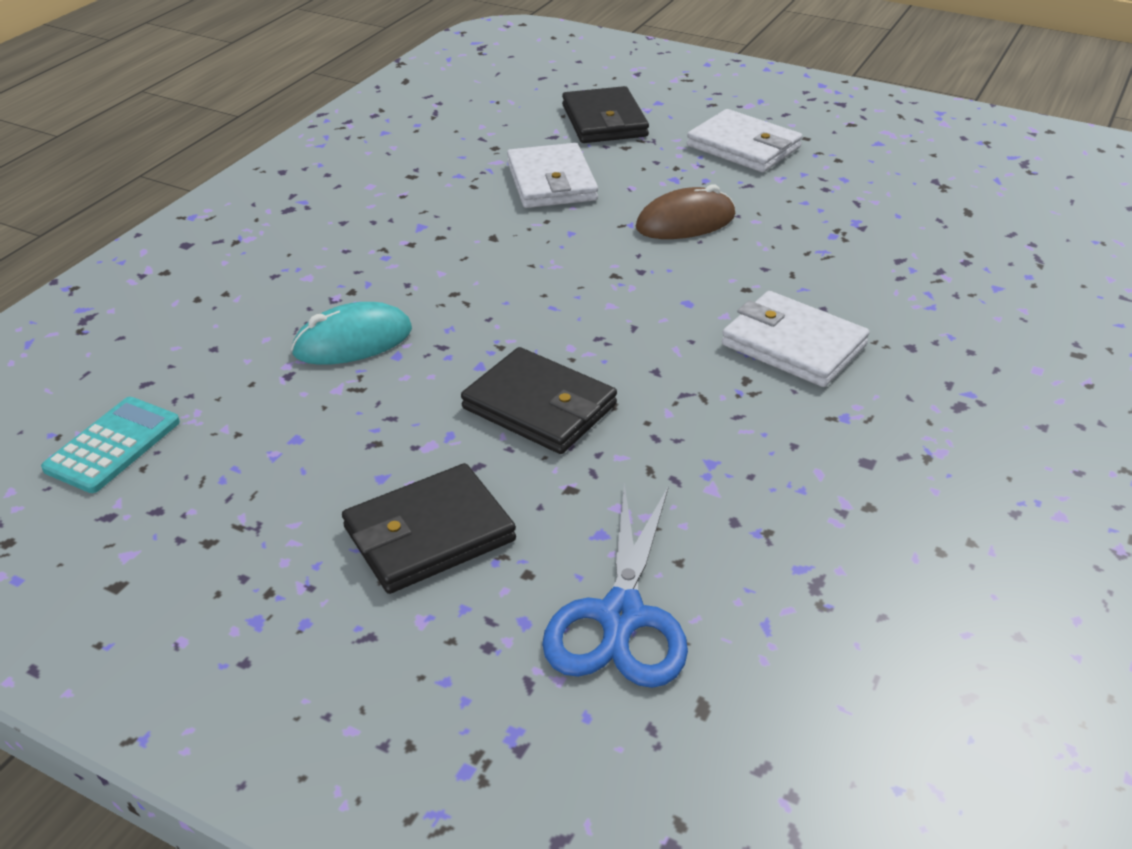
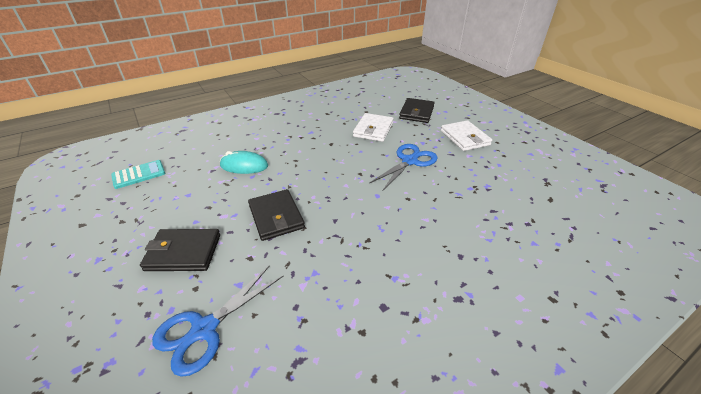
camera: 30 degrees right, 0 degrees up
(685, 222) = (409, 161): brown mouse -> blue scissors
(793, 345) = (404, 232): white wallet -> none

